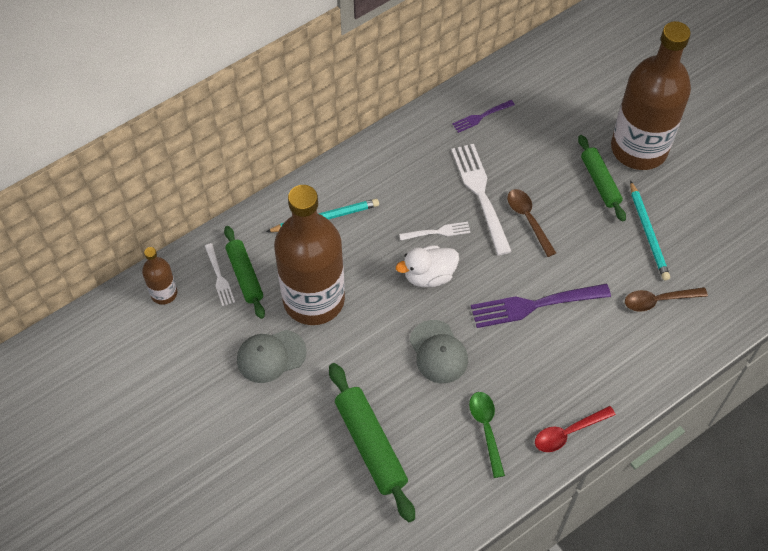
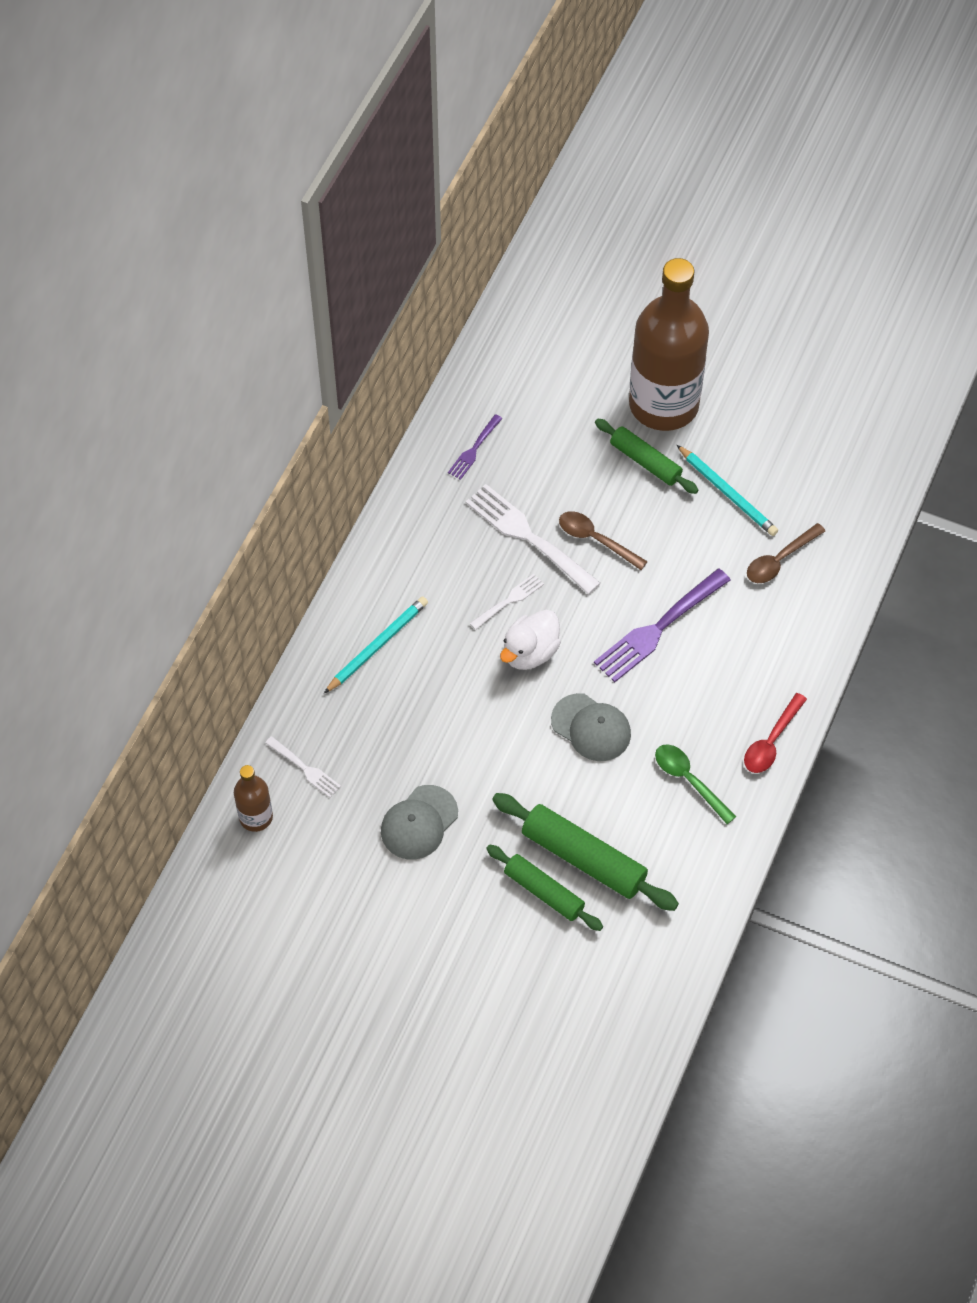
camera: 30 degrees left, 0 degrees up
(245, 275) = (332, 752): green rolling pin -> green rolling pin (544, 892)
(314, 299) = (424, 740): brown bottle -> none

